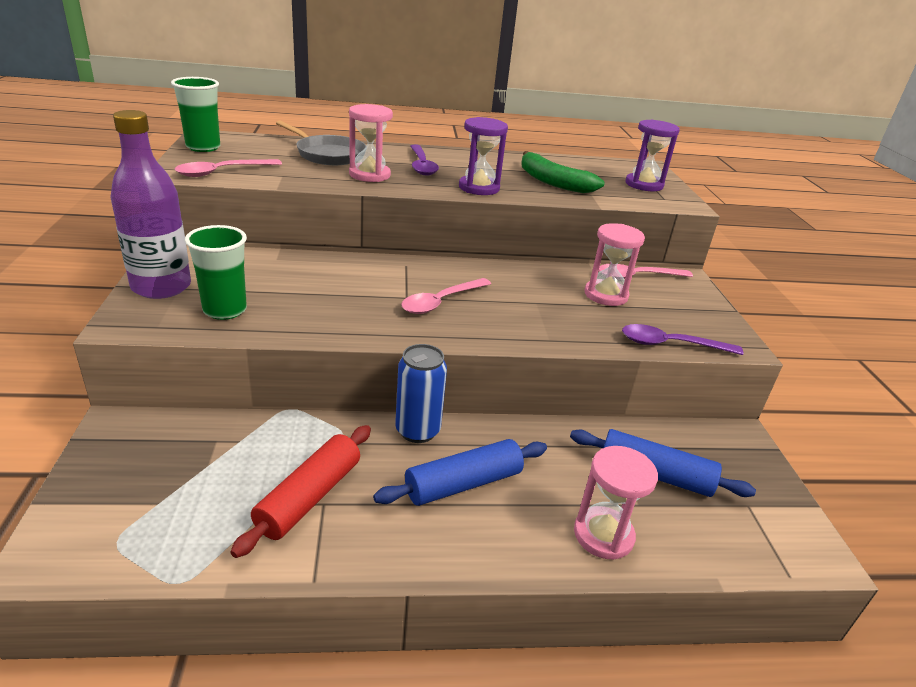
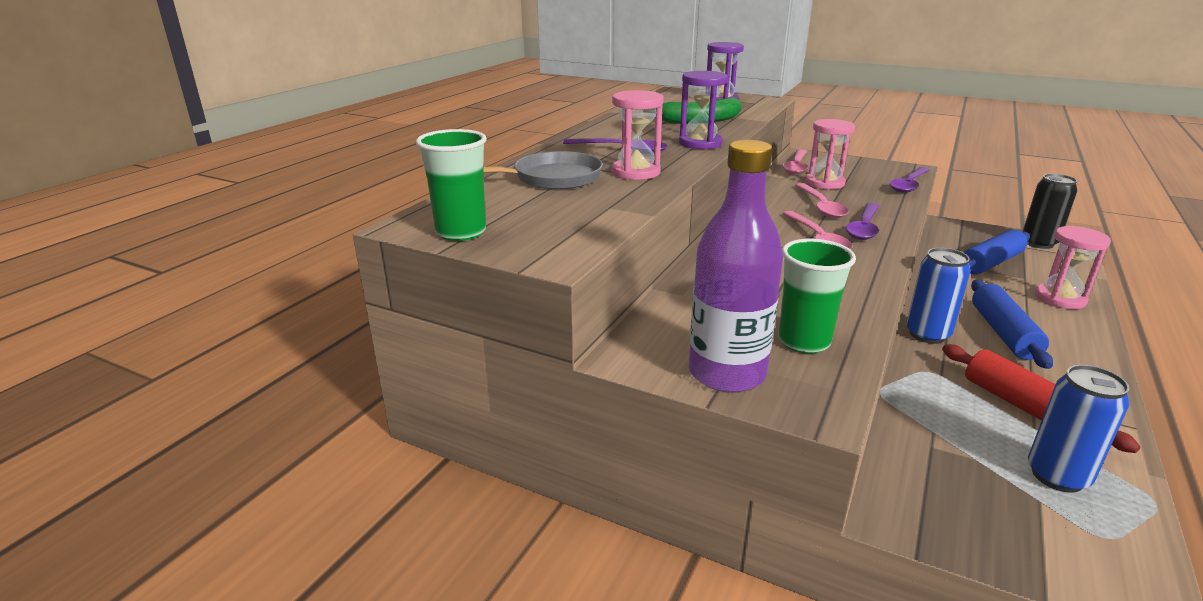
camera: 55 degrees left, 5 degrees down
(198, 515) = (1057, 476): none -> blue can
(222, 172) = (575, 233): pink spoon -> pink spoon (821, 207)
(496, 323) = (864, 228): none -> purple spoon
(780, 521) = (1038, 243): none -> black can

